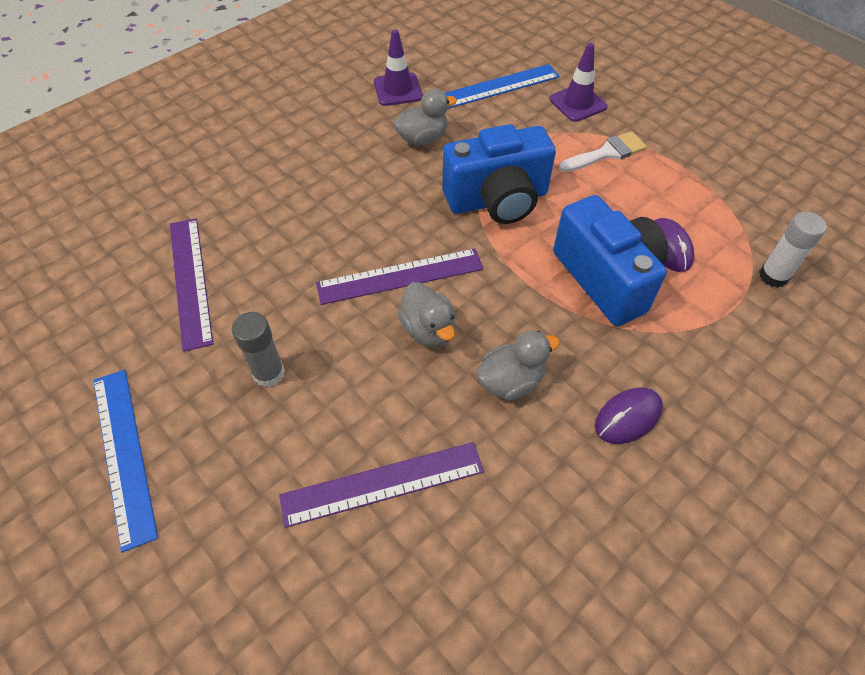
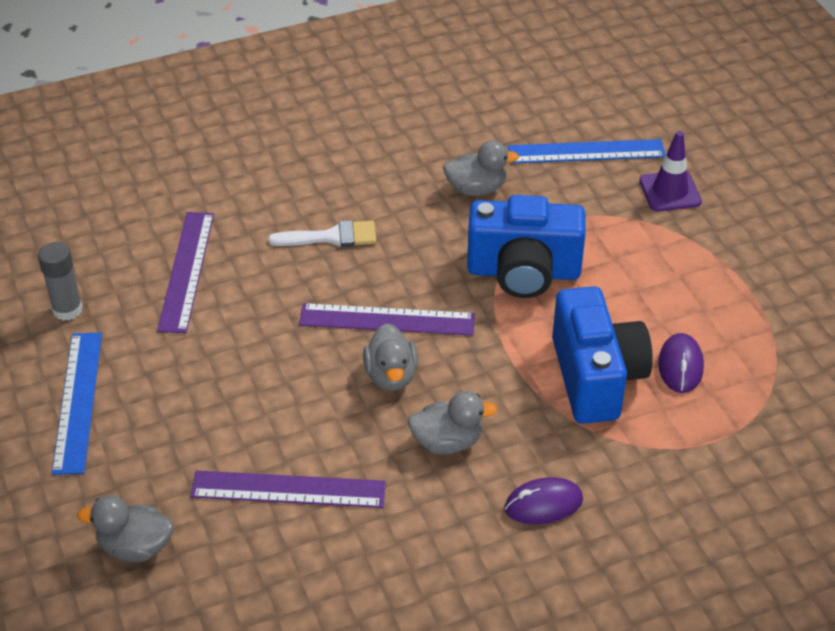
camera: 20 degrees right, 10 degrees down
(246, 611) = (135, 547): none -> grey duck
(269, 373) = (226, 372): grey glue stick -> grey glue stick (67, 309)
(398, 89) = (475, 129): purple traffic cone -> none
(606, 153) = (671, 253): white brush -> white brush (331, 237)
(773, 276) = (777, 423): white glue stick -> none

